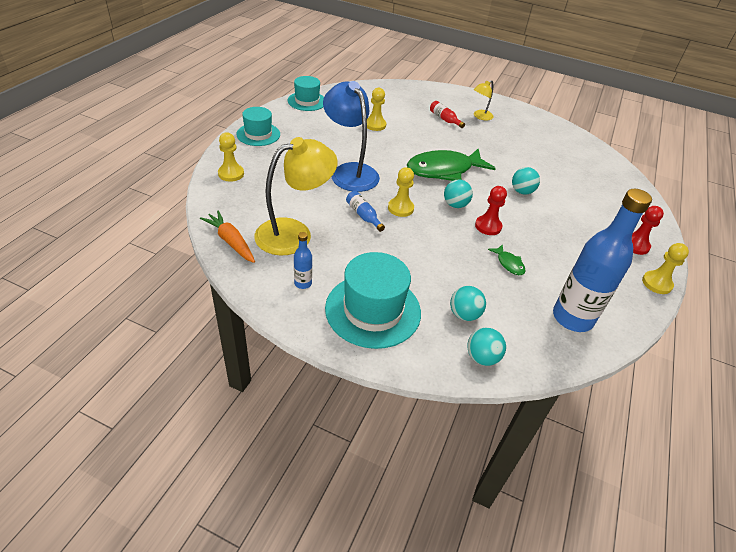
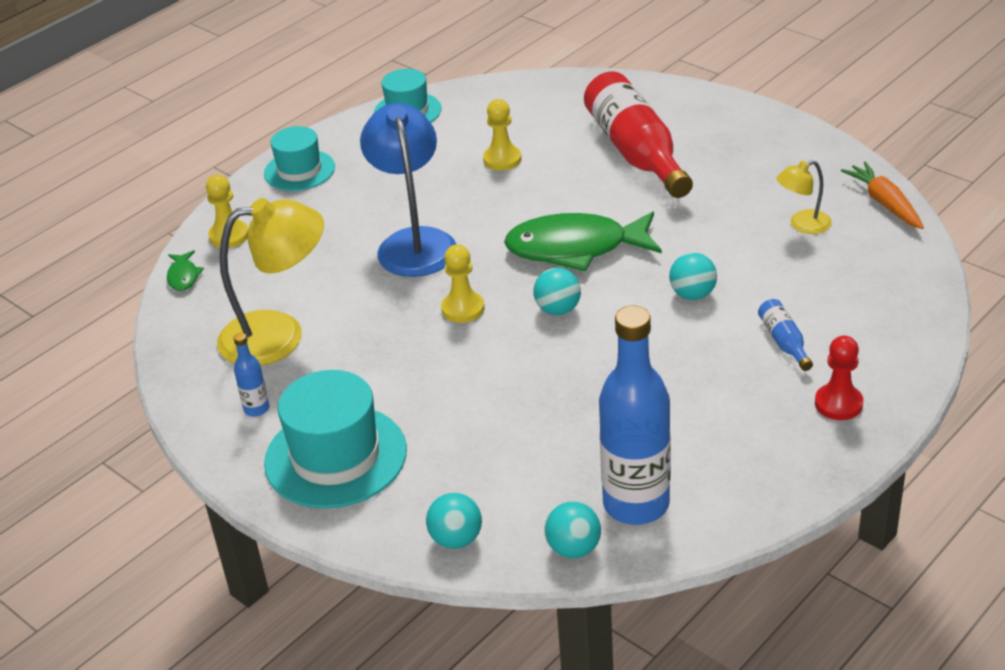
camera: 25 degrees right, 5 degrees down
(231, 241) = (184, 340): orange carrot -> orange carrot (884, 203)
(363, 215) = (397, 316): blue bottle -> blue bottle (784, 342)
(444, 119) = (636, 152): red bottle -> red bottle, size x2.34
(464, 314) = (466, 478): turquoise ball -> turquoise ball (573, 549)
(480, 116) = (708, 148): yellow lamp -> yellow lamp (802, 225)
(488, 226) = (591, 349): red pawn -> none
(509, 264) = (587, 412): green fish -> green fish (183, 276)
(656, 283) = (827, 469): yellow pawn -> none

